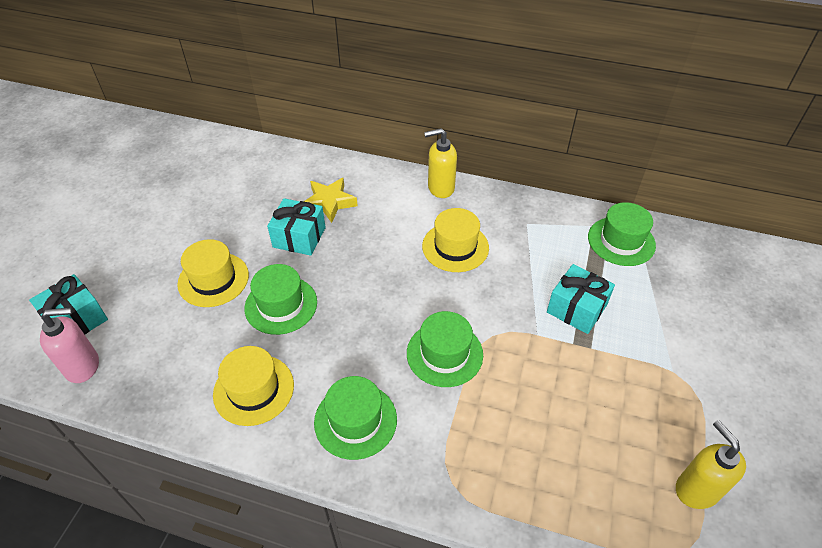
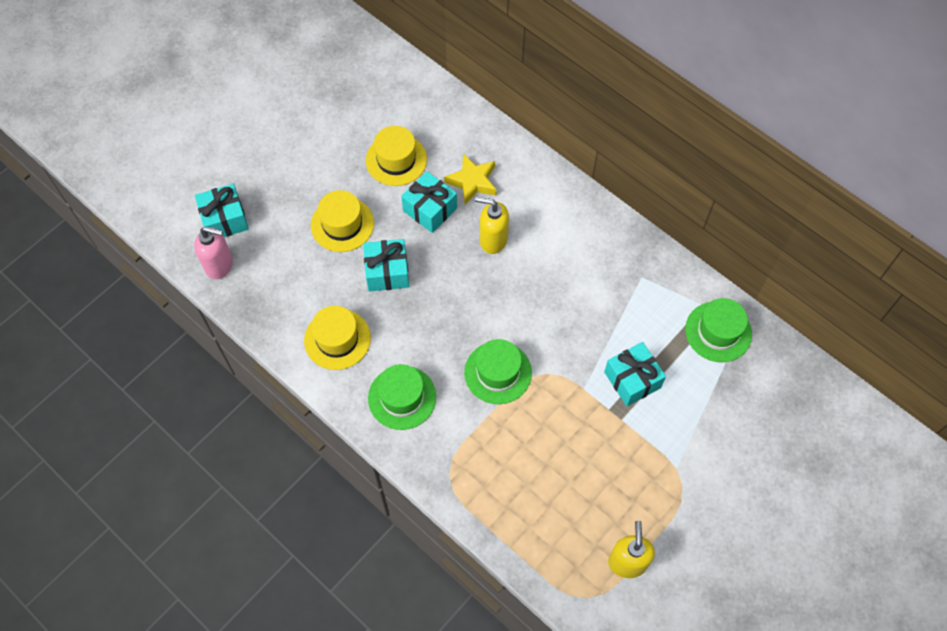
camera: 25 degrees right, 15 degrees up
(281, 305) = (387, 272): green hat -> turquoise gift
(440, 188) = (583, 205): yellow soap dispenser -> yellow soap dispenser (493, 240)
(455, 247) = (562, 275): yellow hat -> yellow hat (396, 160)

